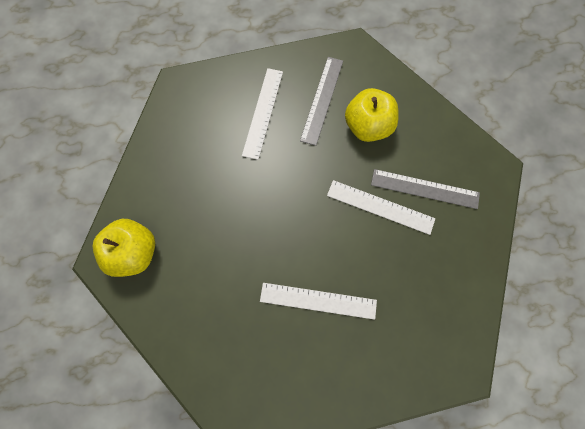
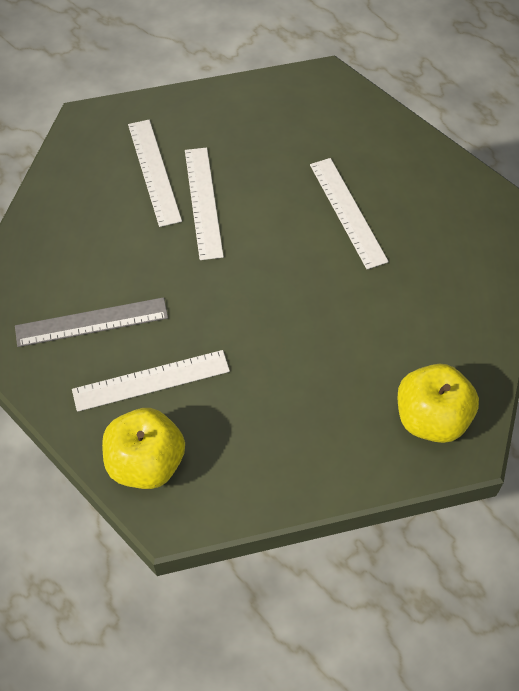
camera: 120 degrees left, 15 degrees down
(367, 126) = (103, 256): yellow apple -> yellow apple (146, 463)
(424, 189) = (154, 172): grey ruler -> white ruler

